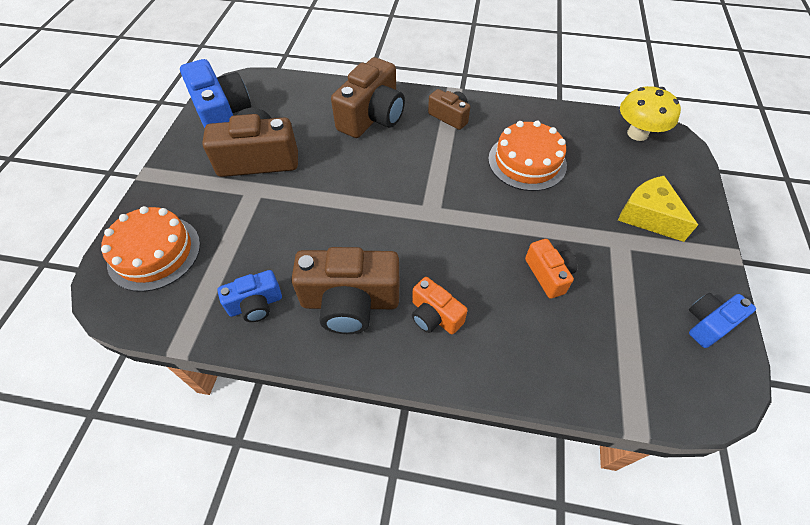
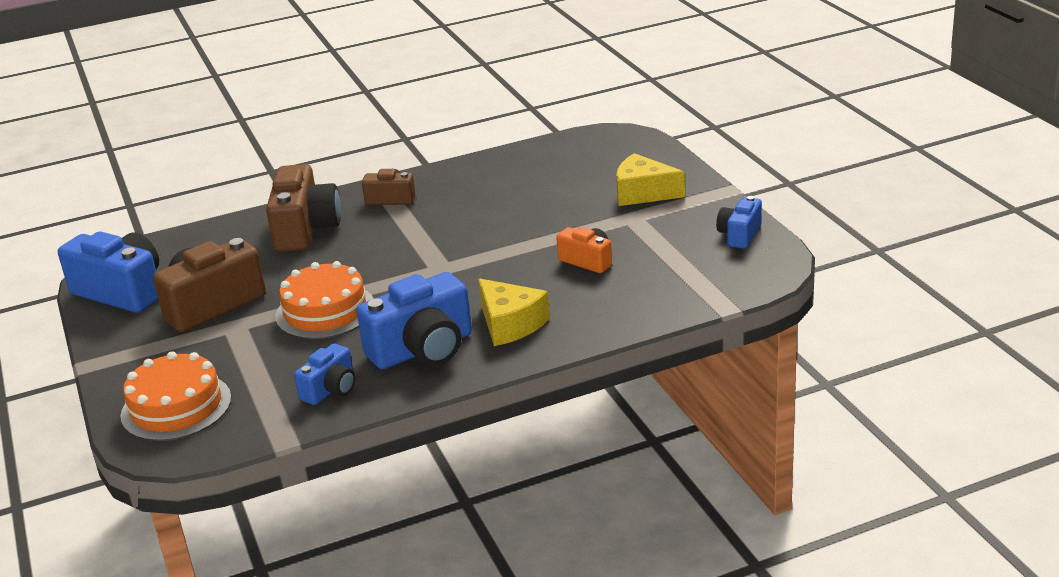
camera: 30 degrees left, 25 degrees down
(350, 302) = (423, 349): brown camera -> blue camera
(434, 316) = (510, 324): orange camera -> yellow cheese
(527, 162) = (502, 201): orange cake -> orange cake (325, 311)
(637, 134) = (589, 144): yellow mushroom -> none

